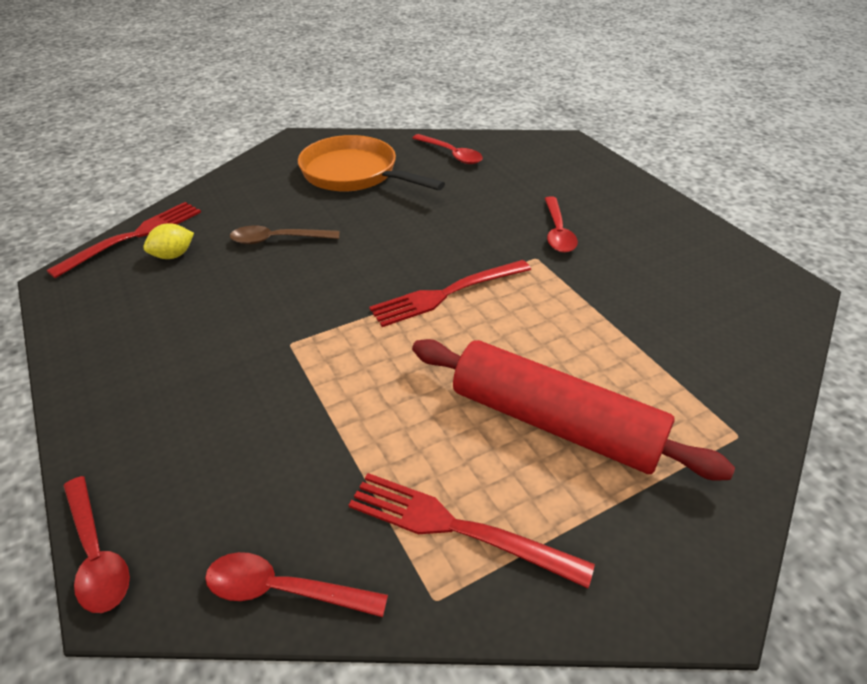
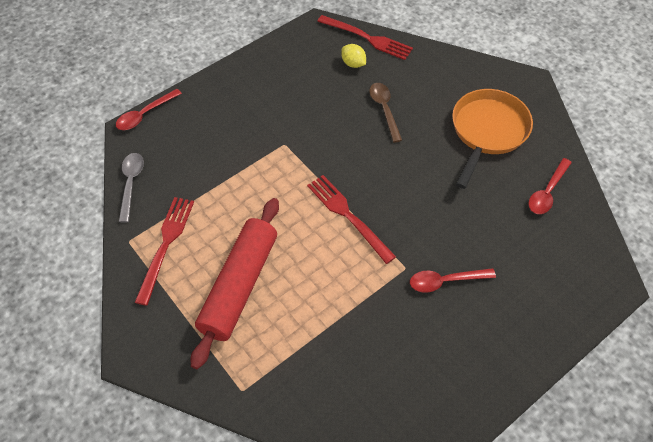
camera: 80 degrees right, 15 degrees up
(283, 590) = (131, 183): red spoon -> grey spoon

